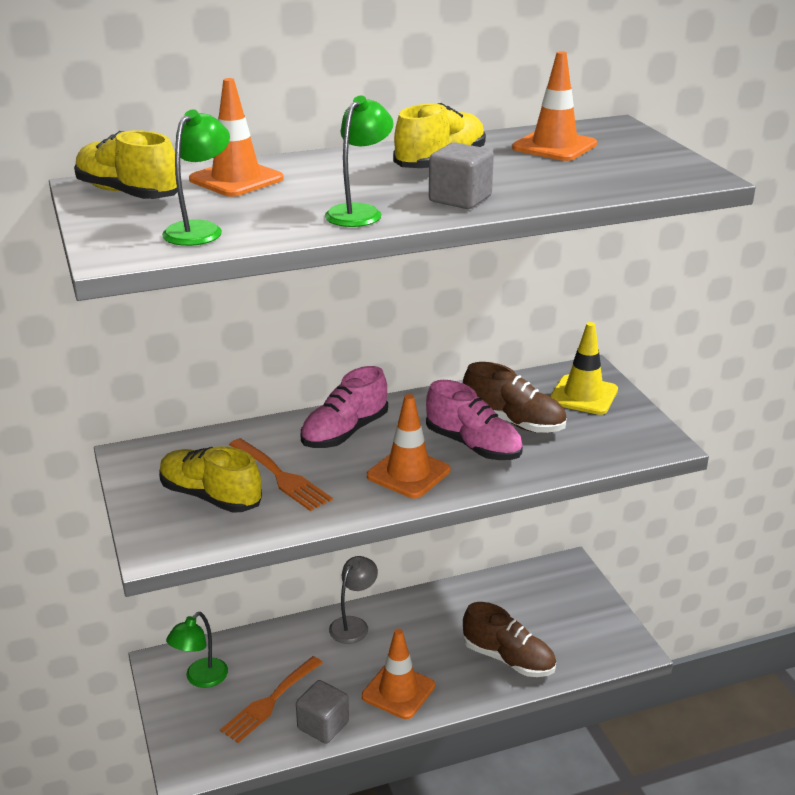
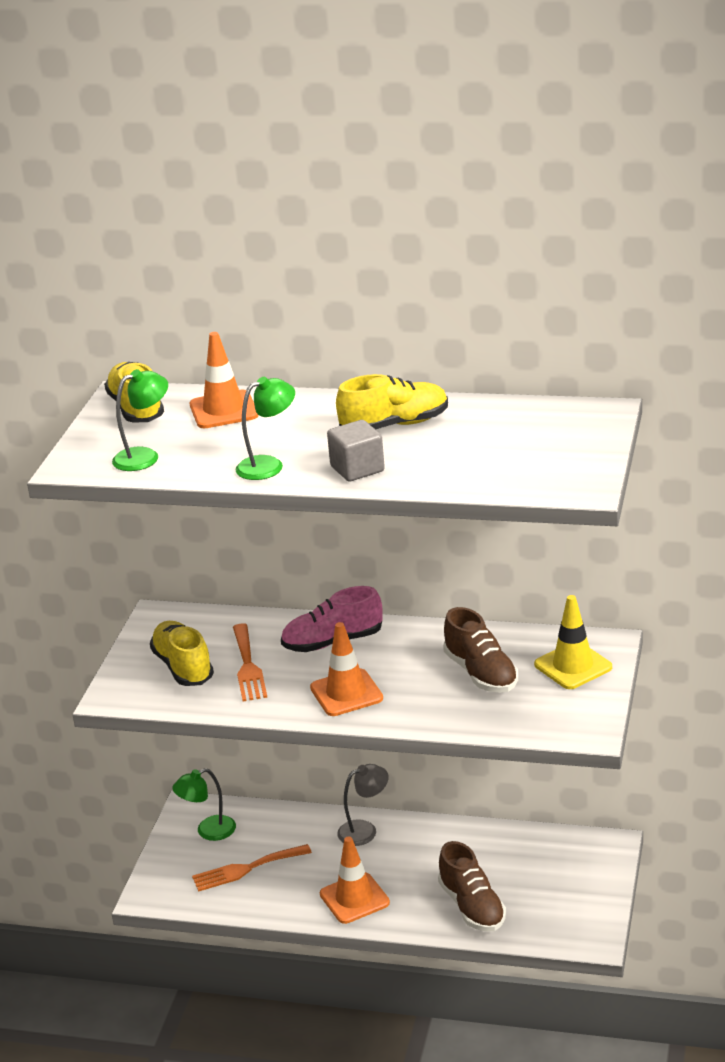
camera: 35 degrees right, 0 degrees up
(323, 725) = (272, 902): grey cube -> none
(473, 445) = (424, 685): pink shoe -> none
(554, 146) = (513, 426): orange traffic cone -> none

